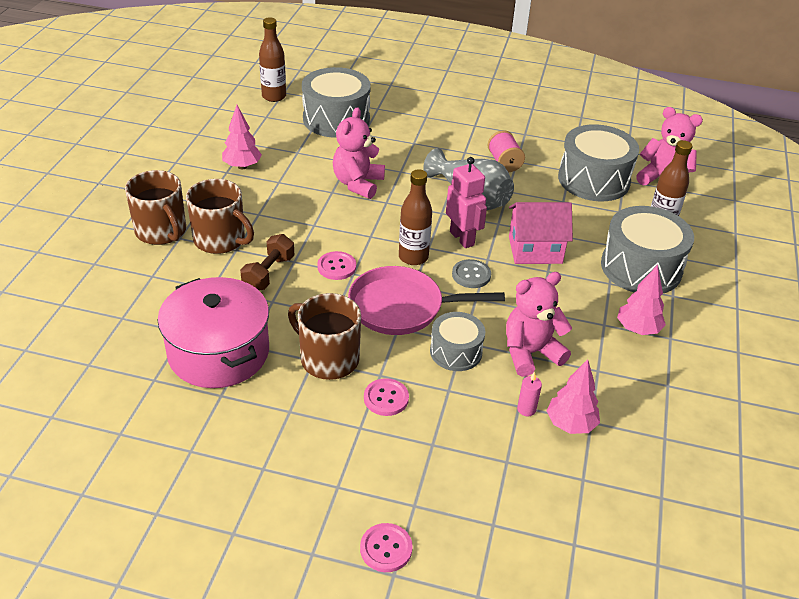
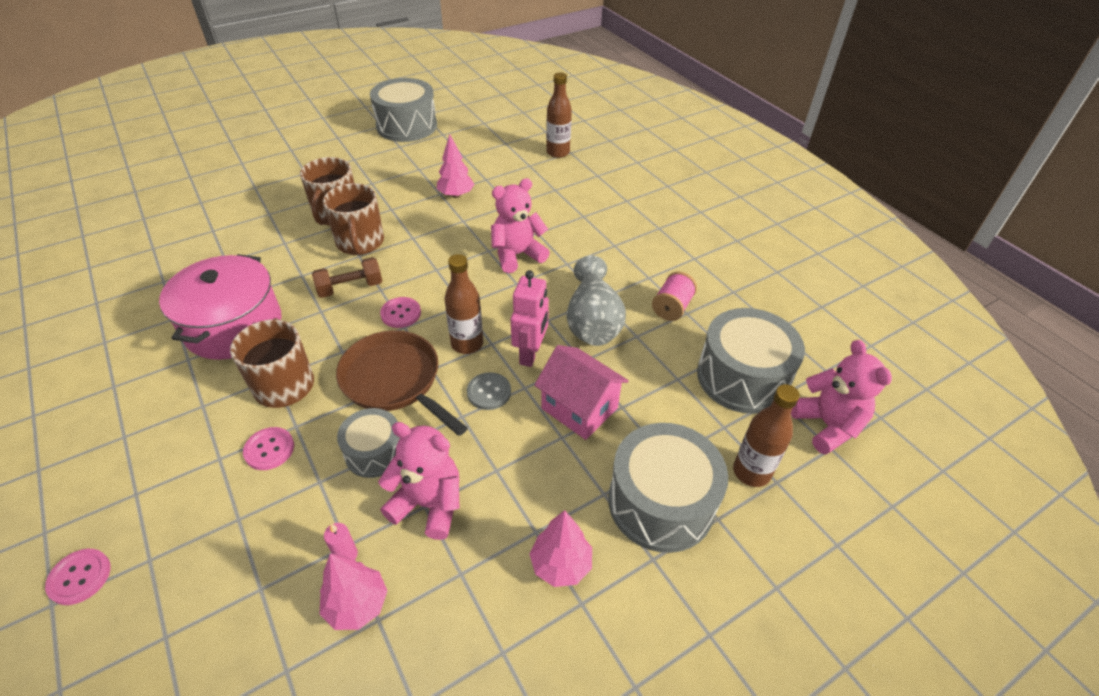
camera: 45 degrees right, 5 degrees up
(336, 119) = (579, 193): grey drum -> grey drum (406, 126)
(402, 307) = (395, 381): pink pan -> brown pan

